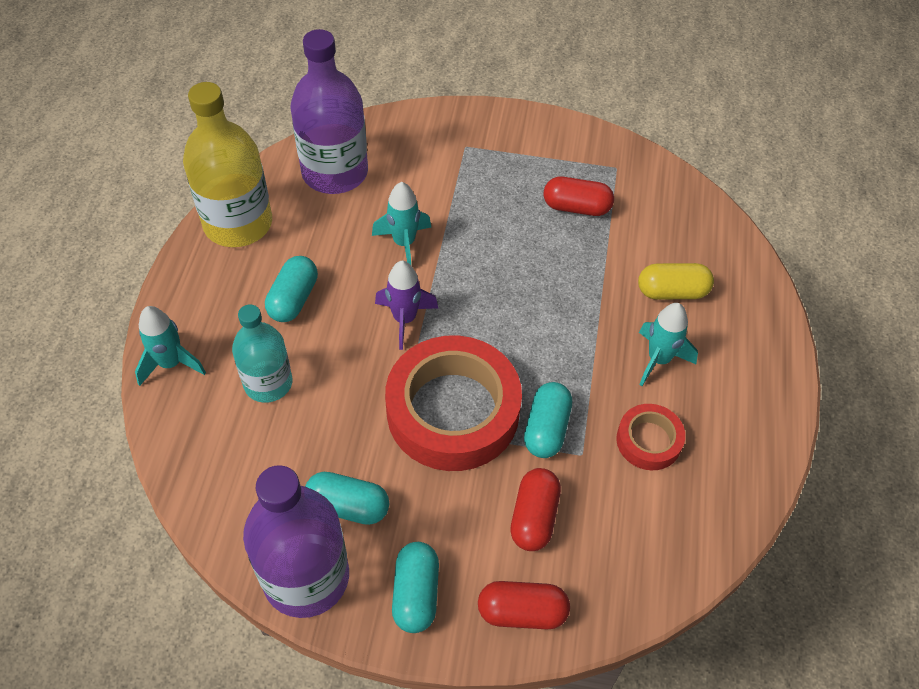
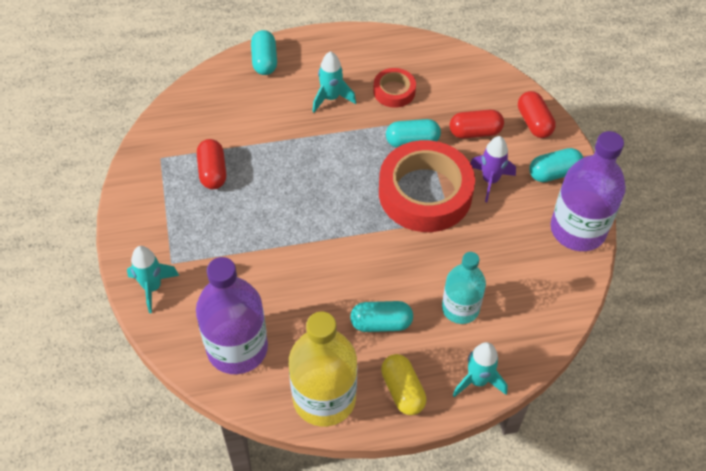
camera: 110 degrees left, 0 degrees up
(348, 506) = (522, 225): turquoise capsule -> turquoise capsule (264, 61)
(404, 243) = (294, 270): turquoise rocket -> turquoise rocket (152, 287)
(404, 319) = (365, 245): purple rocket -> purple rocket (490, 180)
(672, 291) = (271, 102): yellow capsule -> yellow capsule (402, 390)

